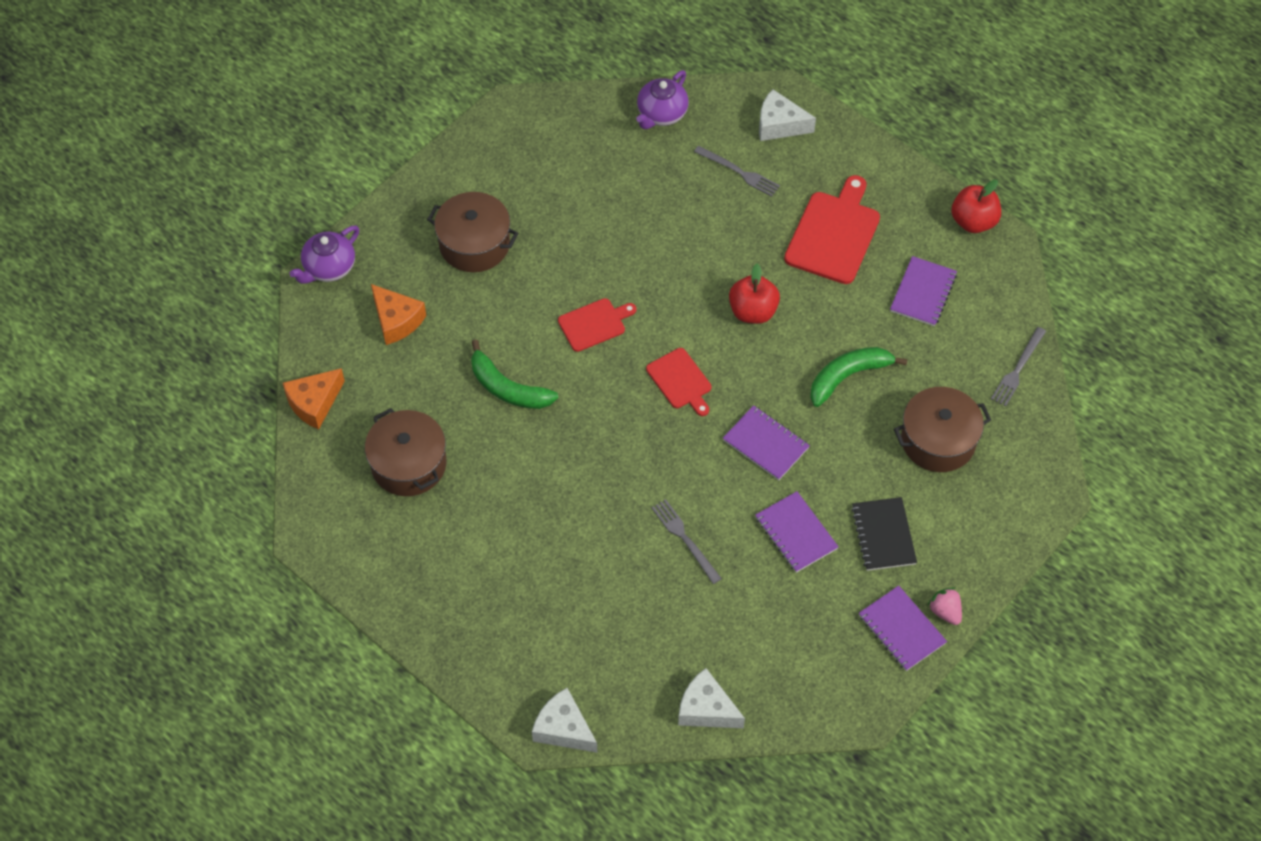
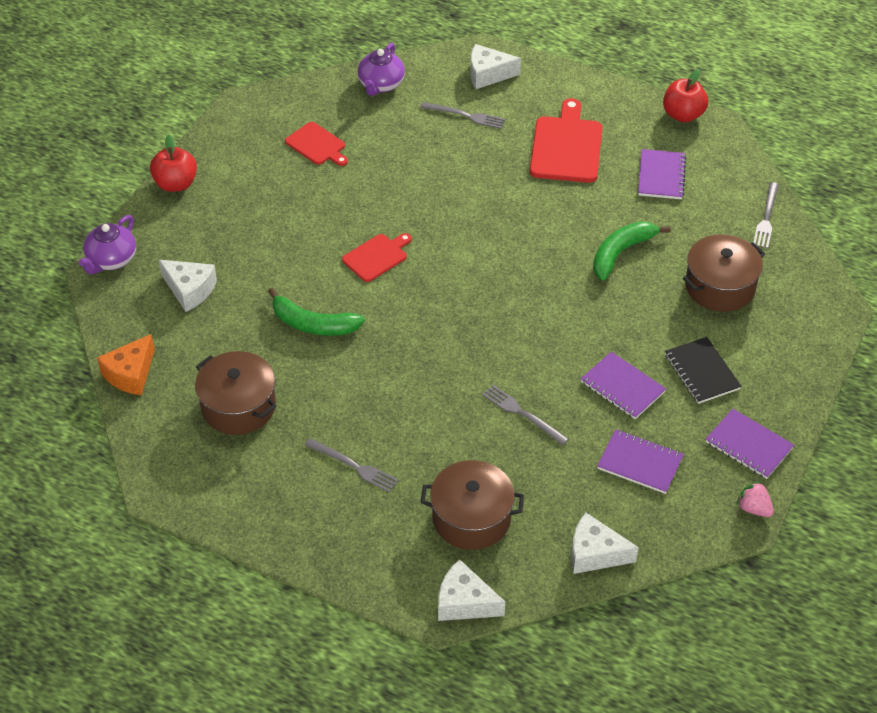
camera: 15 degrees left, 10 degrees down
(396, 321) = (190, 290): orange cheese -> white cheese
(474, 244) = (244, 215): brown pot -> brown pot (471, 518)
(502, 557) = (354, 466): none -> grey fork
(680, 381) = (472, 286): red cutting board -> red cutting board (317, 145)
(753, 311) = (517, 219): red apple -> red apple (176, 184)
(766, 444) = (568, 321): purple notebook -> purple notebook (640, 463)
(945, 611) = (781, 422): pink strawberry -> pink strawberry (753, 508)

